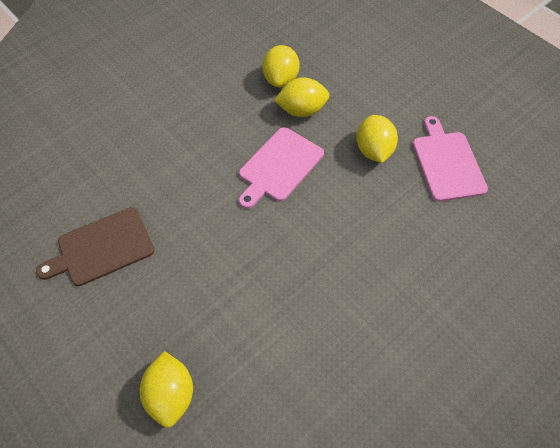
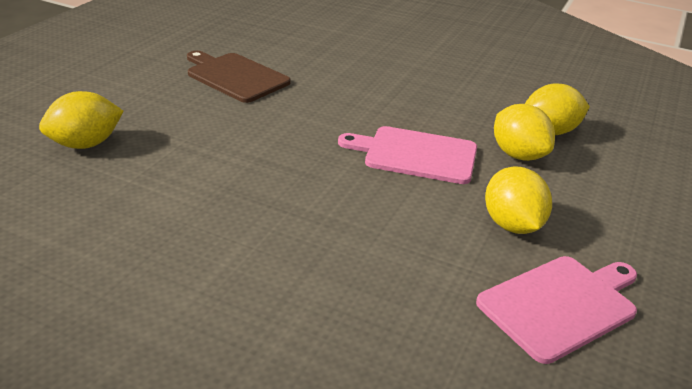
camera: 65 degrees right, 25 degrees down
(373, 150) = (512, 225): yellow lemon -> yellow lemon turned 75 degrees counterclockwise

